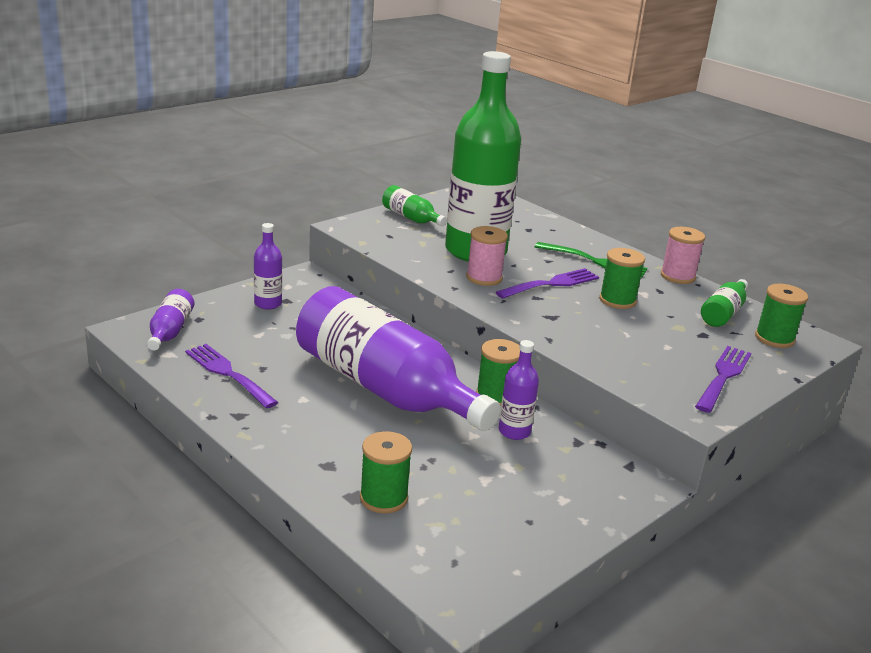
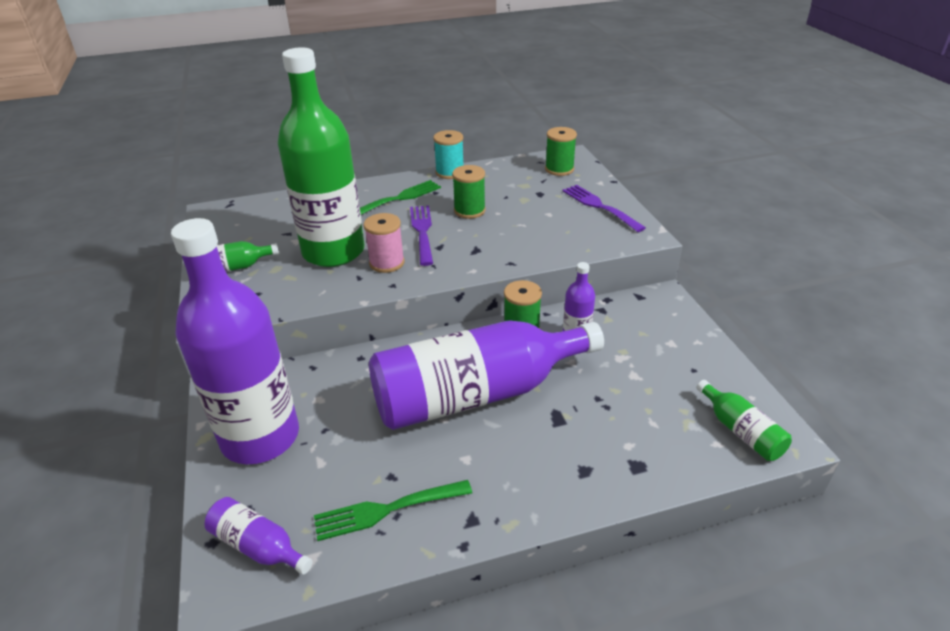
camera: 60 degrees left, 10 degrees up
(228, 374) = (387, 510): purple fork -> green fork
(268, 304) = (260, 437): purple bottle -> purple bottle, size x2.39
(383, 498) = (645, 446): green spool -> none
(677, 276) = (450, 172): pink spool -> turquoise spool
(723, 313) = (515, 175): green bottle -> green bottle (740, 431)

